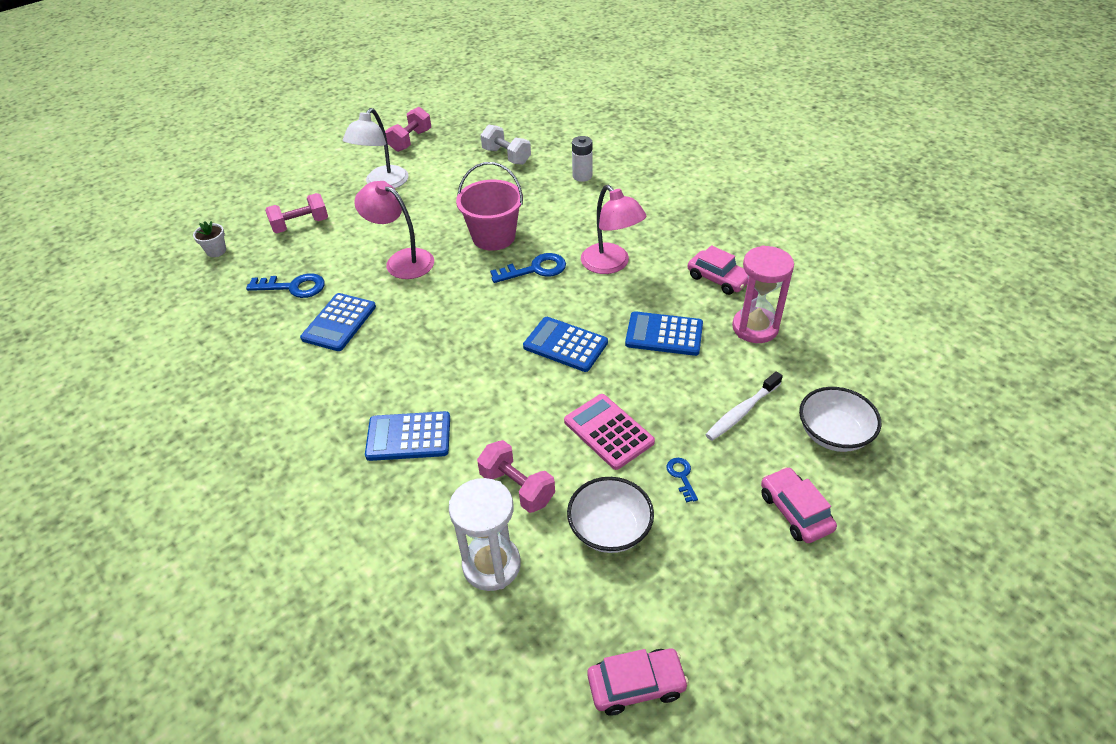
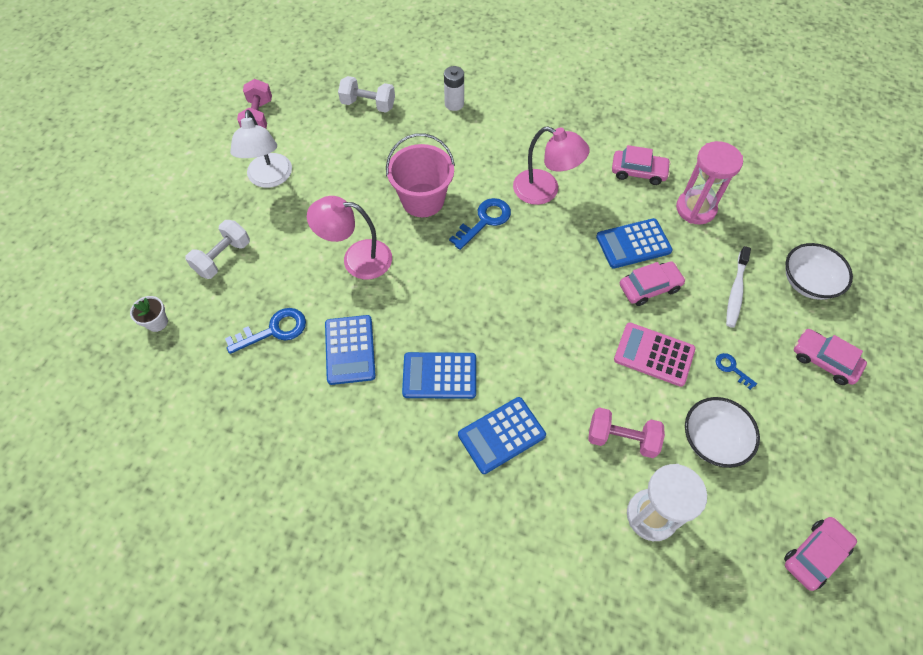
camera: 30 degrees left, 15 degrees up
(300, 225) = (223, 258): pink dumbbell -> white dumbbell
(565, 345) = (564, 287): blue calculator -> blue calculator (439, 375)
(651, 375) = (649, 287): none -> pink car

